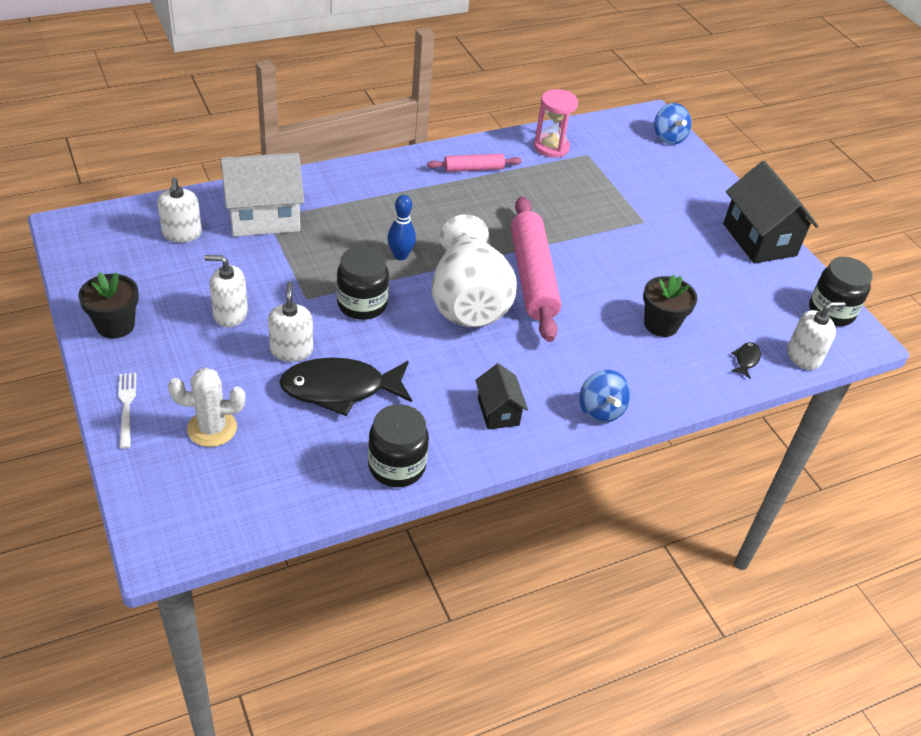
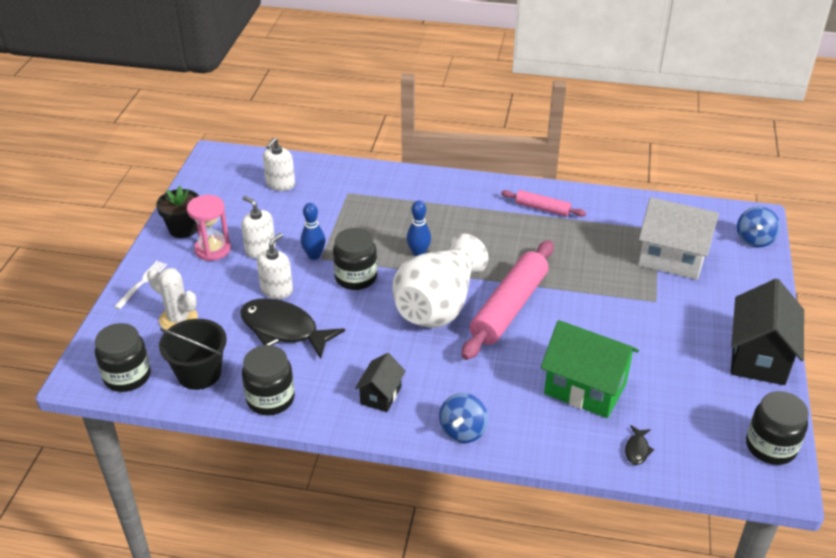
camera: 40 degrees right, 5 degrees down
(216, 517) = (127, 376): none -> black jar
(264, 217) = (345, 192): white house -> white house (672, 258)
(295, 476) = (199, 373): none -> black bucket
(296, 298) = (314, 255): none -> blue bowling pin
(551, 147) = (629, 213): pink hourglass -> pink hourglass (213, 249)
(661, 324) = (585, 388): black flower pot -> green house
(746, 360) = (637, 449): black fish -> black fish turned 135 degrees clockwise
(803, 357) = (698, 472): white soap dispenser -> none

